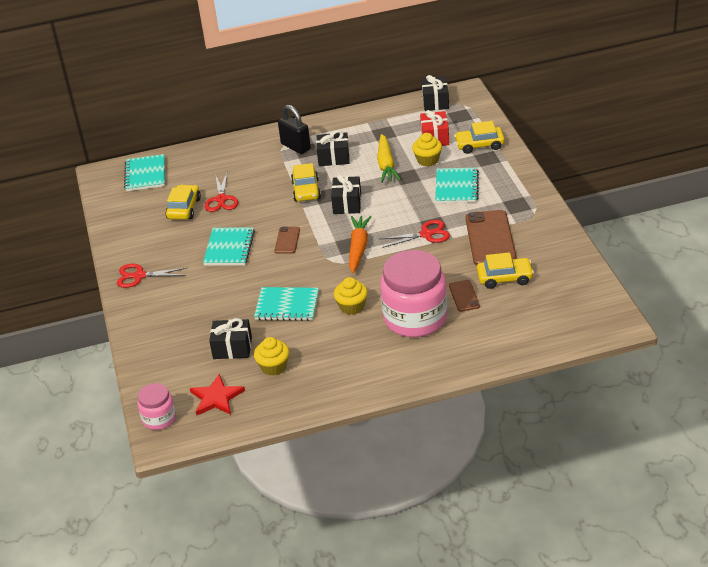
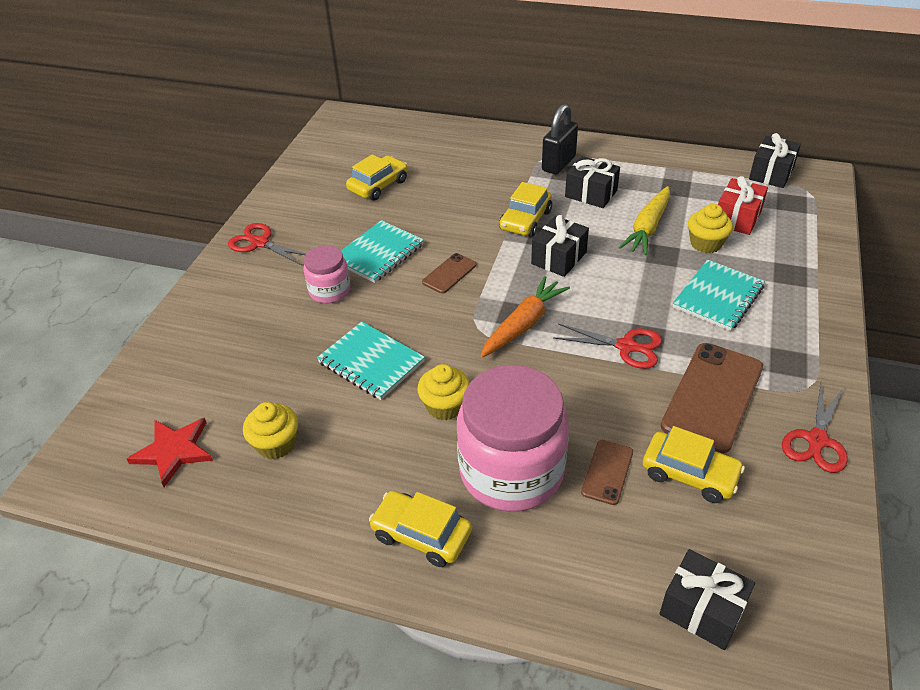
camera: 30 degrees right, 5 degrees up
(145, 174) = (378, 133): turquoise notebook -> none
(159, 418) = (90, 443): pink jar -> pink jar (330, 291)
(221, 199) = (425, 191): red scissors -> red scissors (817, 440)
(232, 348) = (258, 388): black gift -> black gift (702, 610)
(295, 147) = (558, 164): black padlock -> black padlock turned 45 degrees clockwise
(479, 145) = (792, 251): yellow car -> yellow car (421, 535)

